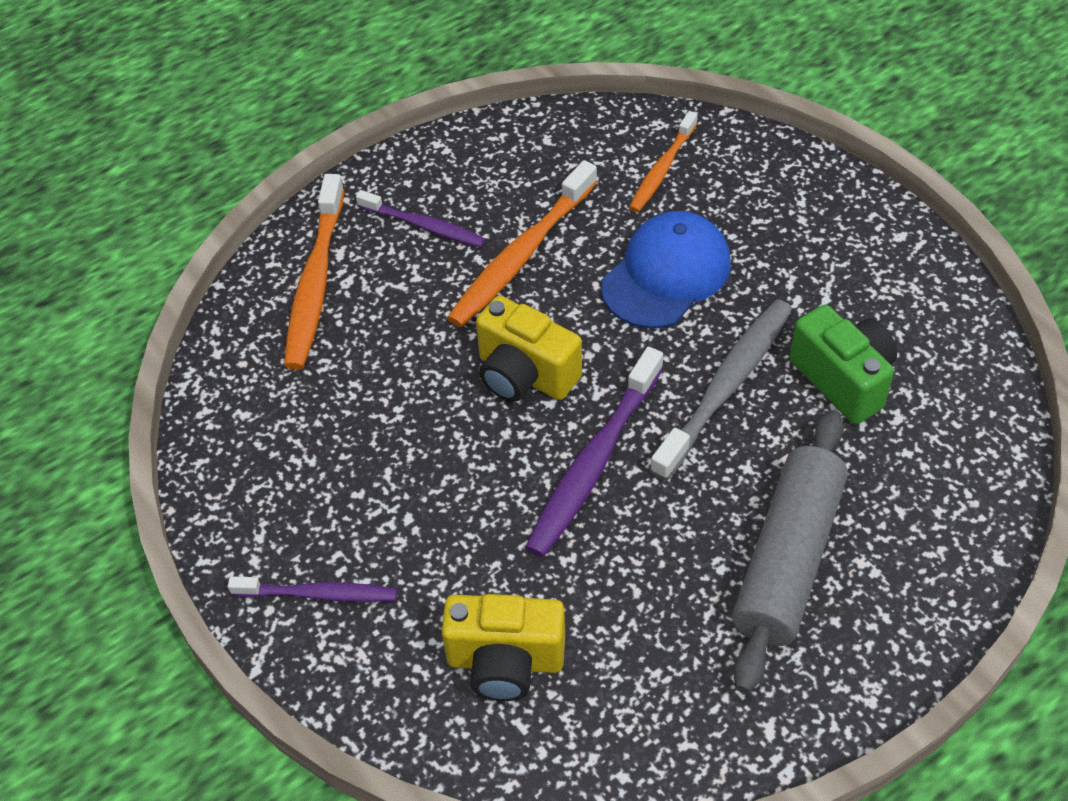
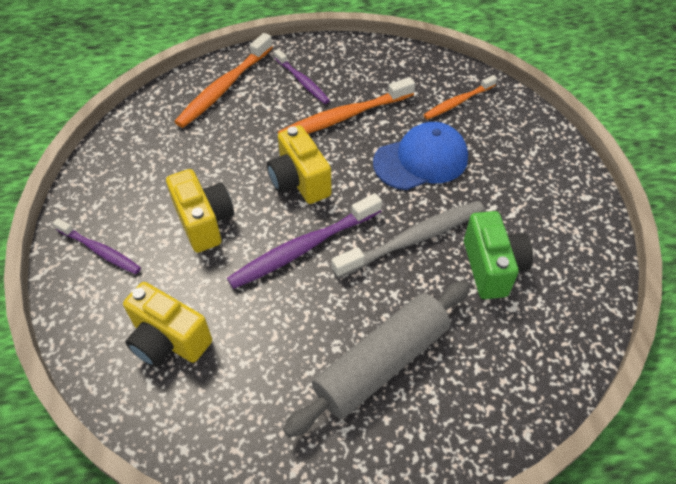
camera: 25 degrees right, 0 degrees up
(435, 489) = (204, 222): none -> yellow camera

